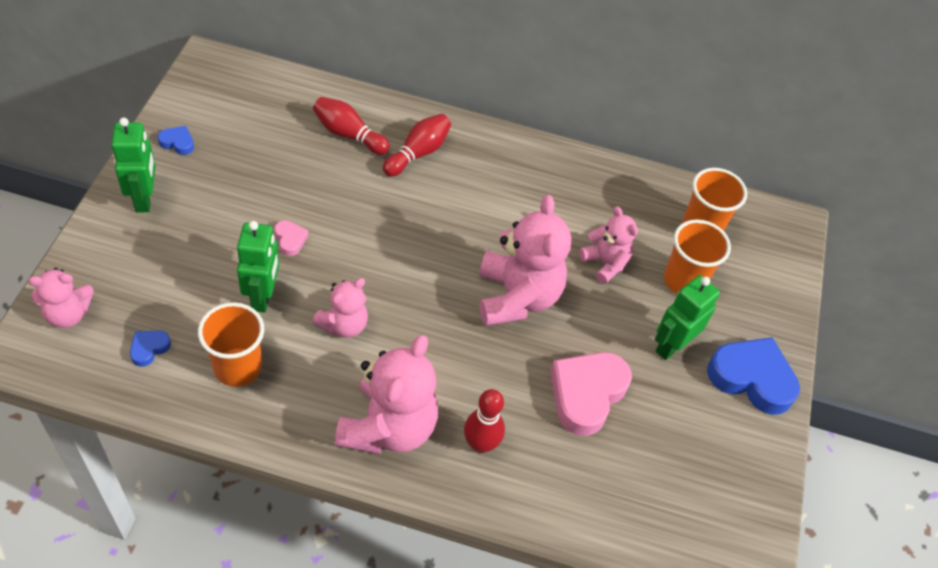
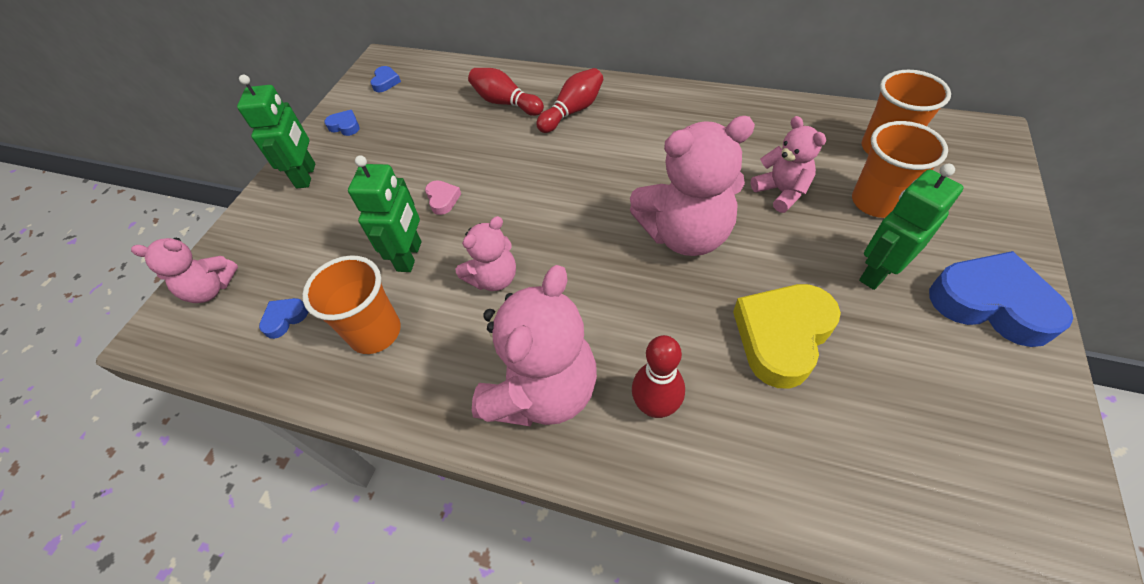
camera: 15 degrees right, 0 degrees up
(216, 91) = (385, 82): none -> blue heart
(517, 297) = (685, 234): pink teddy bear -> pink teddy bear turned 75 degrees clockwise
(586, 394) = (782, 337): pink heart -> yellow heart

